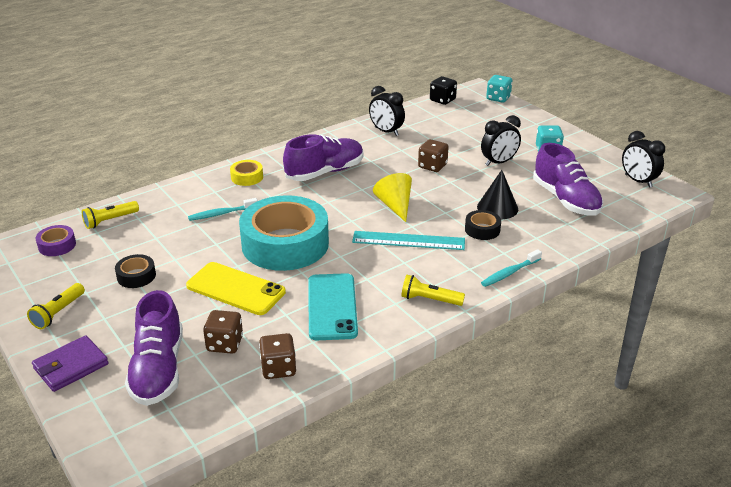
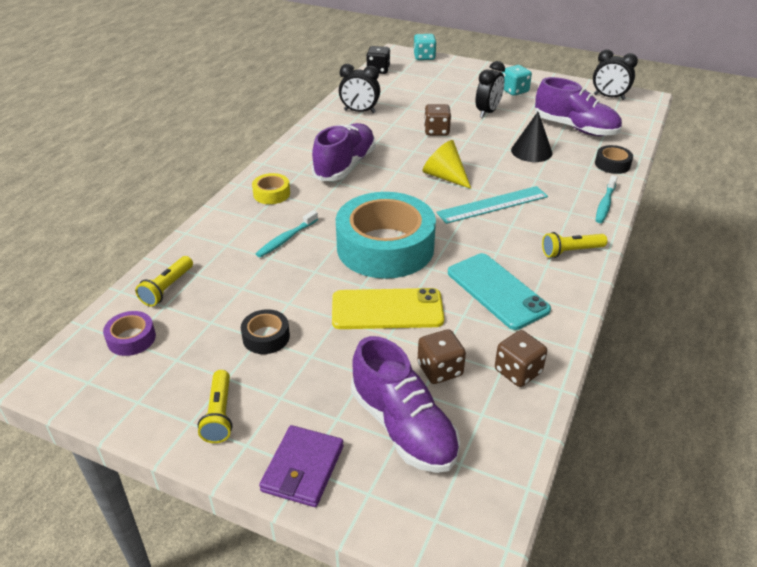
camera: 30 degrees left, 5 degrees up
(482, 229) = (541, 174): black tape -> black tape (612, 164)

